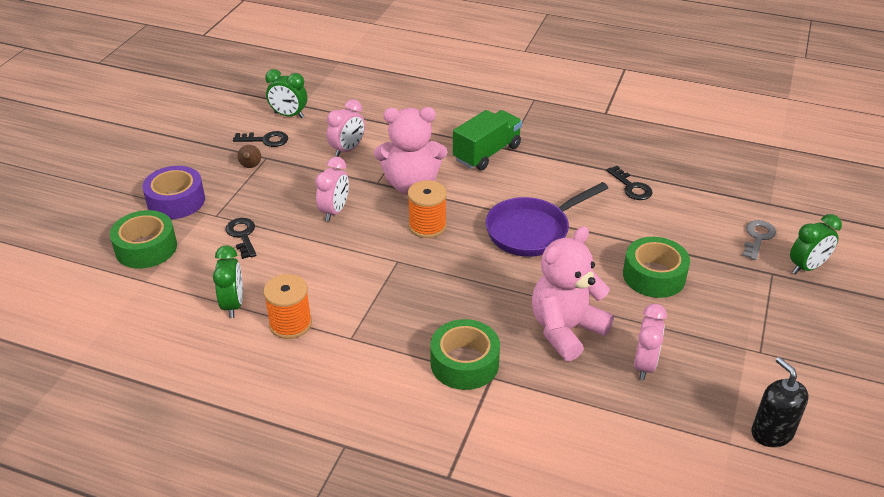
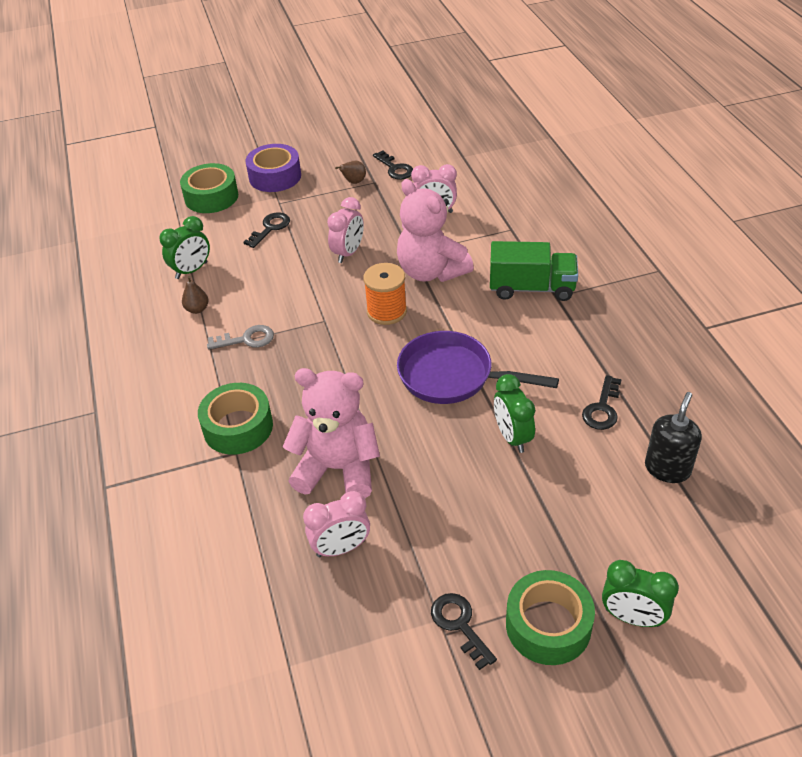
camera: 55 degrees right, 5 degrees up
(289, 115) = (441, 159): green clock -> green clock (512, 437)
(290, 324) = (197, 309): orange spool -> brown pear
(334, 211) = (348, 253): pink clock -> pink clock turned 45 degrees counterclockwise
(654, 276) = (478, 493): green tape -> green tape (548, 625)
(757, 238) = (636, 549): grey key -> grey key (246, 339)
(758, 341) = (460, 625): none -> black key
(771, 433) = (331, 696): black soap dispenser -> black soap dispenser (667, 468)

